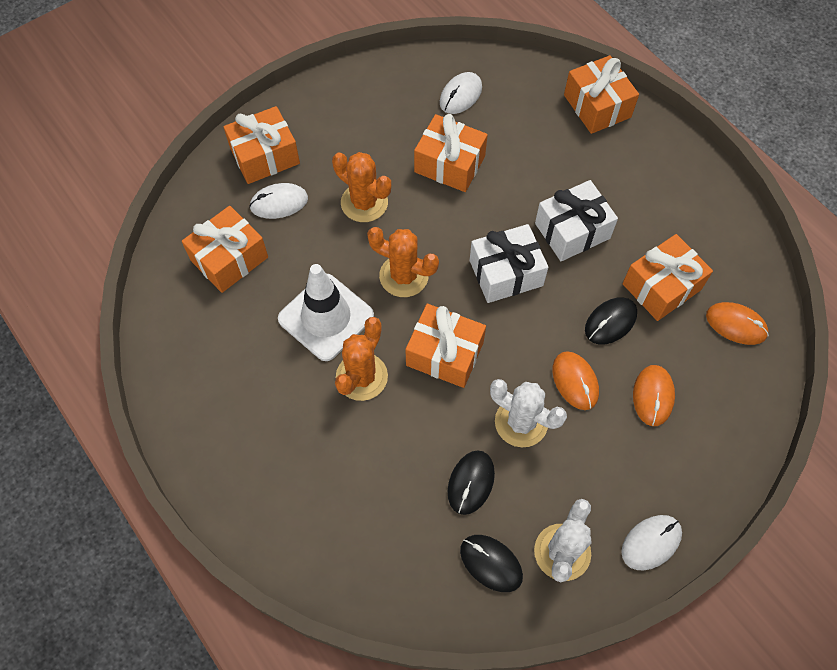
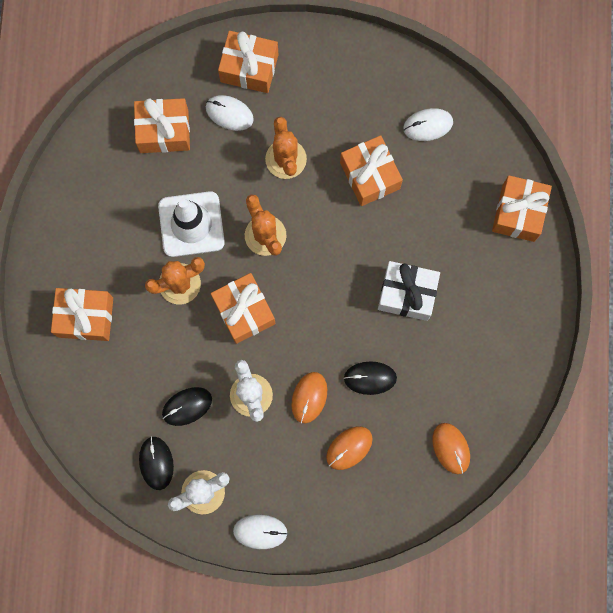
camera: 40 degrees right, 15 degrees up
(506, 273) = (334, 288): white gift -> none
(661, 286) = (428, 382): orange gift -> orange gift (85, 317)

